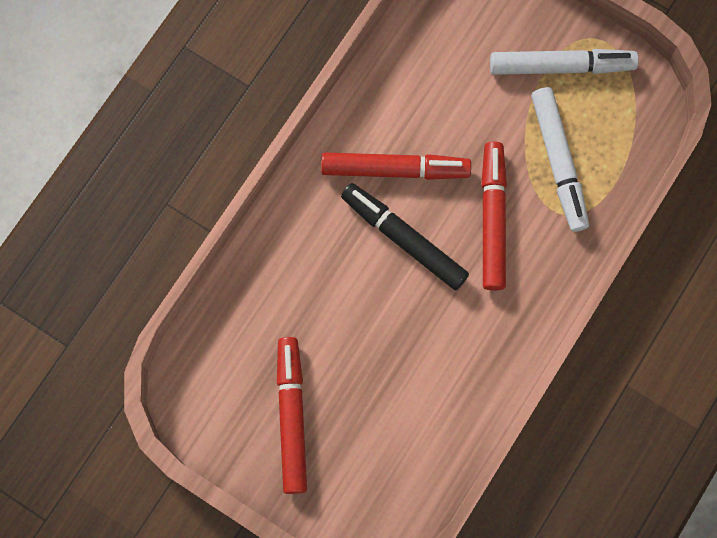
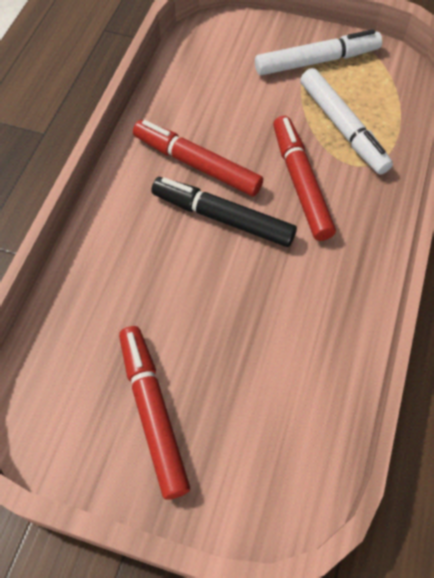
camera: 15 degrees left, 15 degrees down
(395, 169) = (197, 164): red marker -> red marker turned 135 degrees counterclockwise

